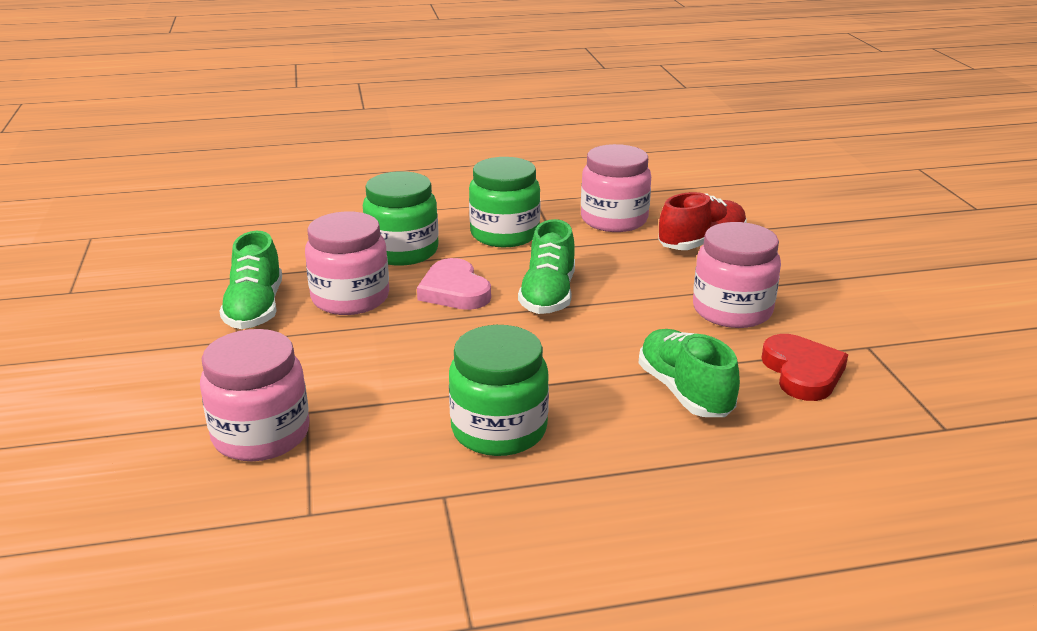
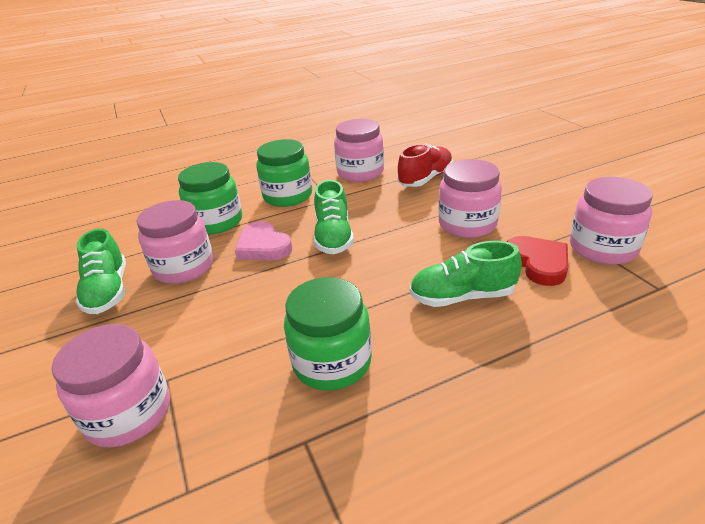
camera: 10 degrees left, 5 degrees up
(684, 392) = (462, 296): green shoe -> green shoe turned 60 degrees counterclockwise
(900, 370) = (602, 248): none -> pink jar

